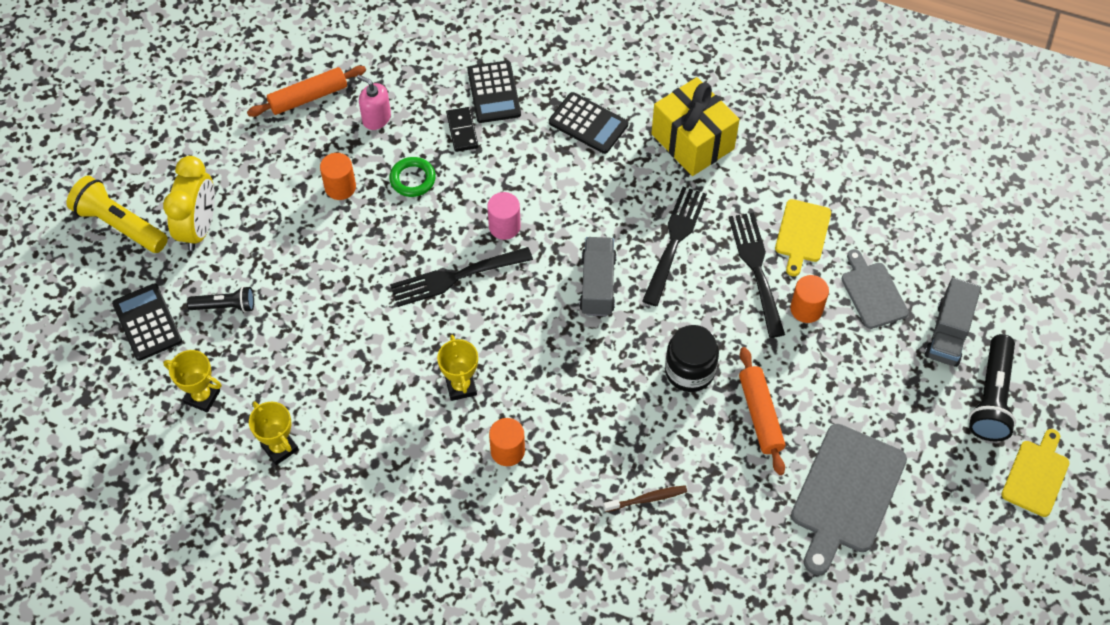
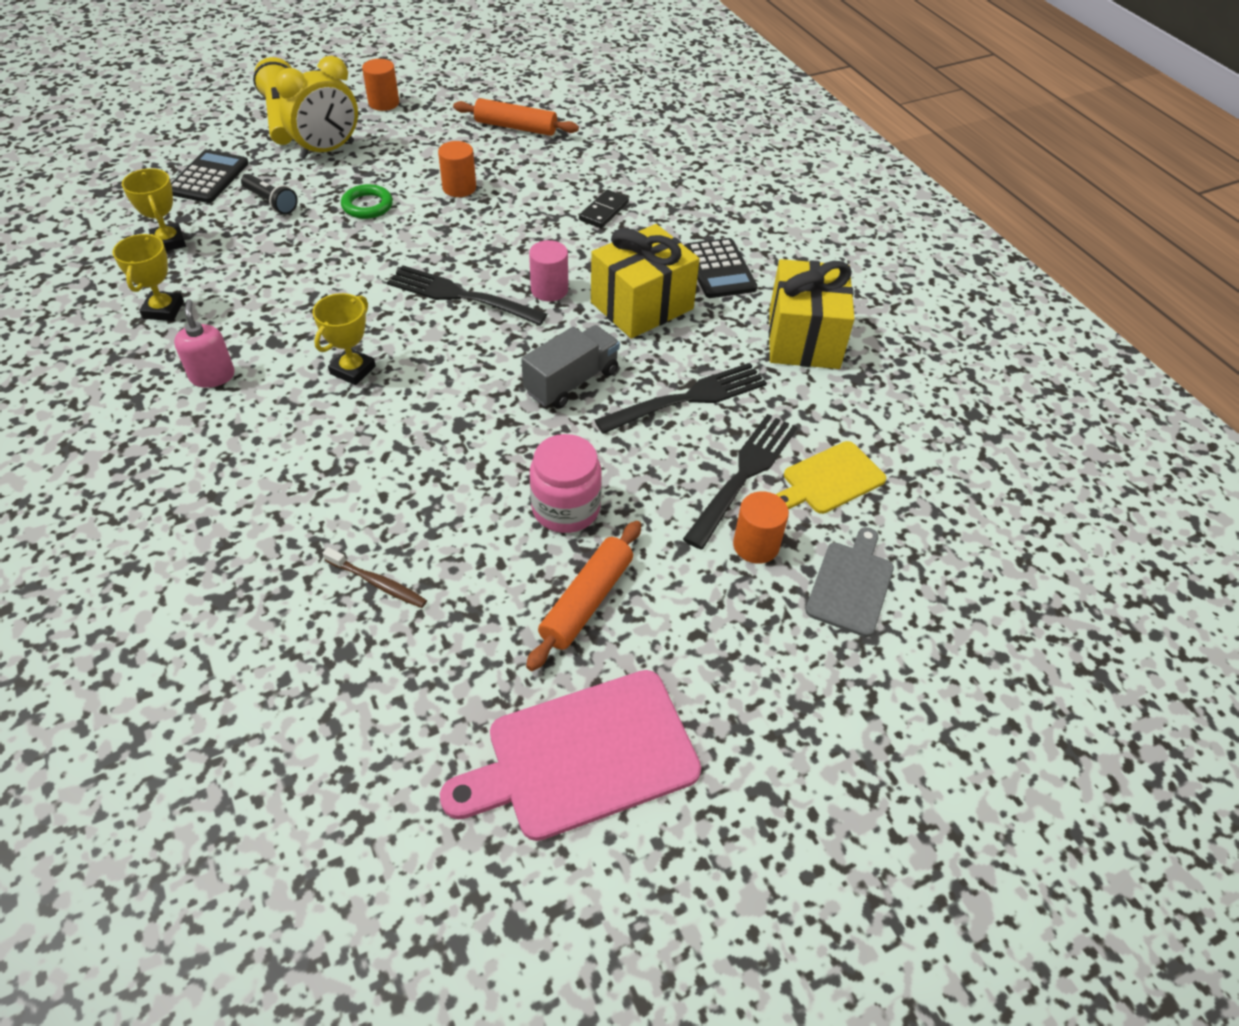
camera: 40 degrees right, 10 degrees down
(376, 118) = (547, 166): pink soap dispenser -> pink soap dispenser (212, 376)
(412, 179) = (520, 216): green ring -> green ring (367, 206)
(494, 92) = (664, 204): black calculator -> none
(507, 451) = (318, 444): orange cylinder -> orange cylinder (384, 103)
(574, 192) = (642, 306): none -> yellow gift
(689, 371) = (566, 508): black jar -> pink jar
(846, 494) = (583, 756): grey cutting board -> pink cutting board
(948, 333) = (902, 692): grey truck -> none
(991, 397) = (887, 804): black flashlight -> none
(1036, 475) = (853, 951): yellow cutting board -> none

